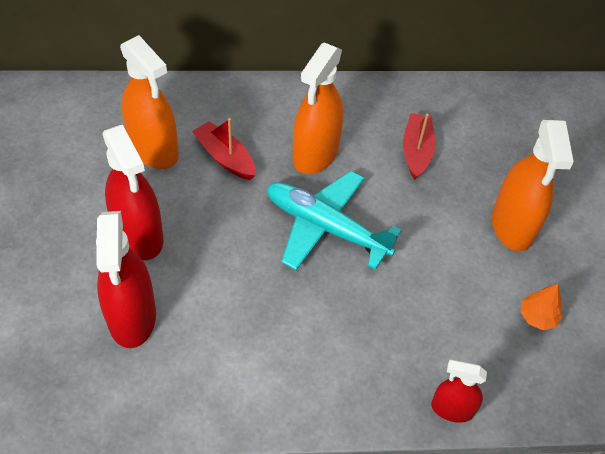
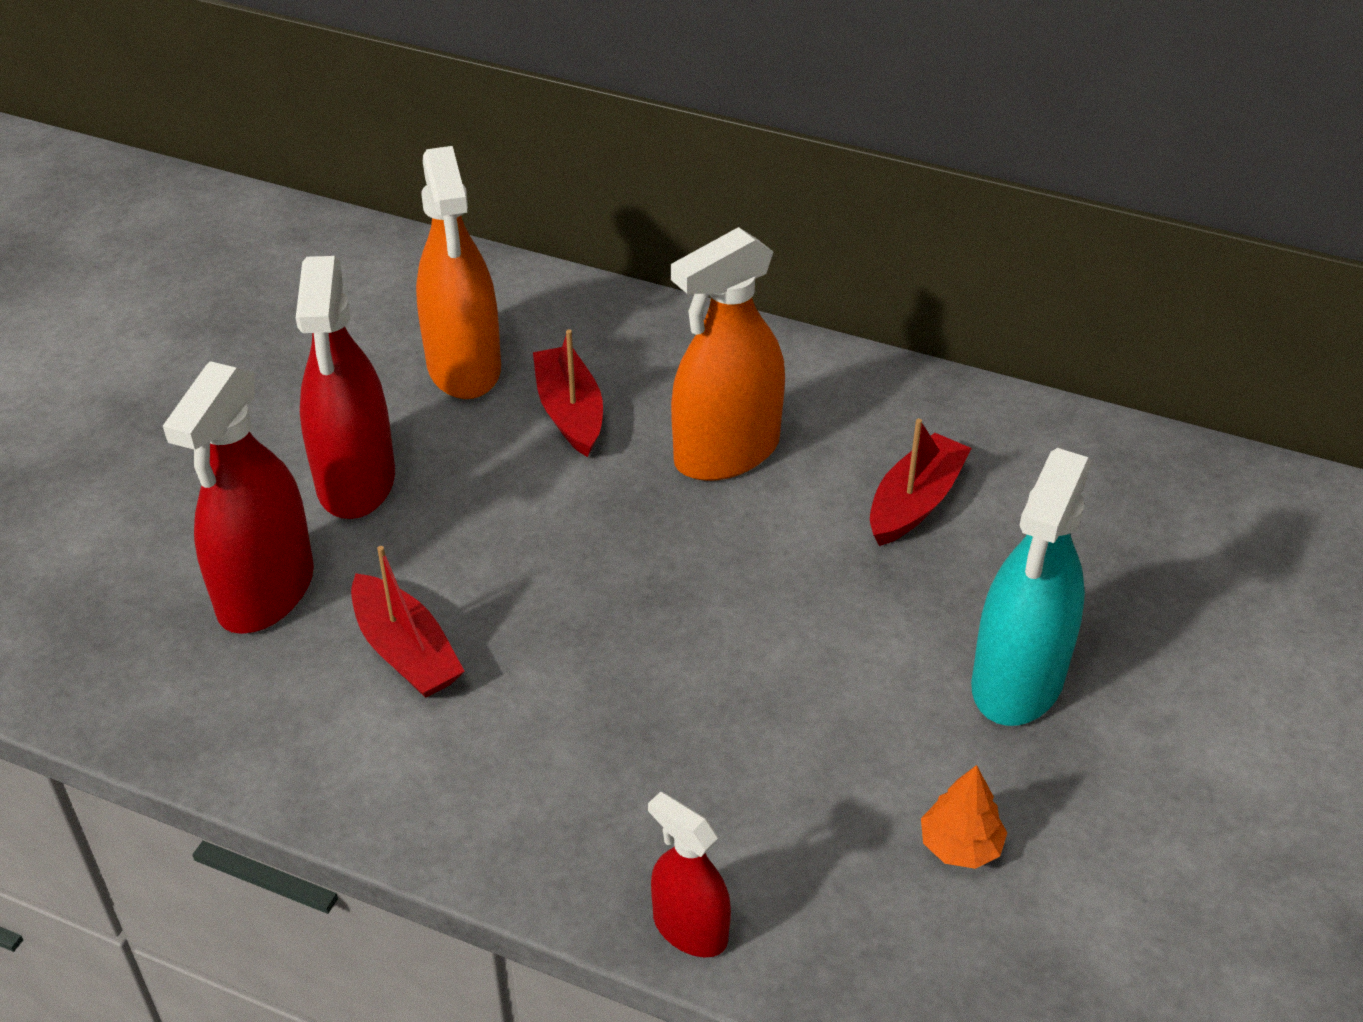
camera: 30 degrees right, 10 degrees down
(228, 322) = (406, 652): none -> red boat
(325, 227) = (665, 568): turquoise plane -> none
(512, 226) = (1018, 680): orange spray bottle -> turquoise spray bottle

